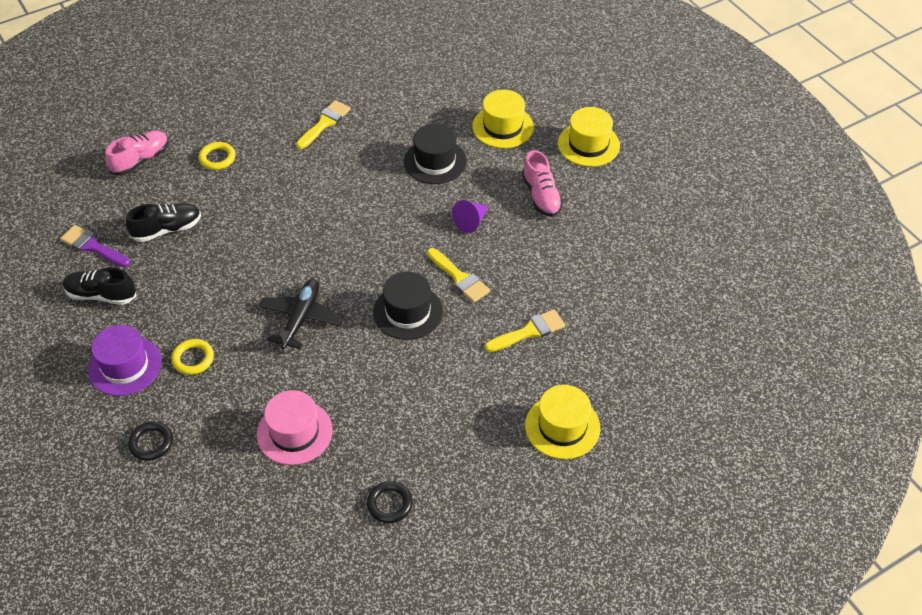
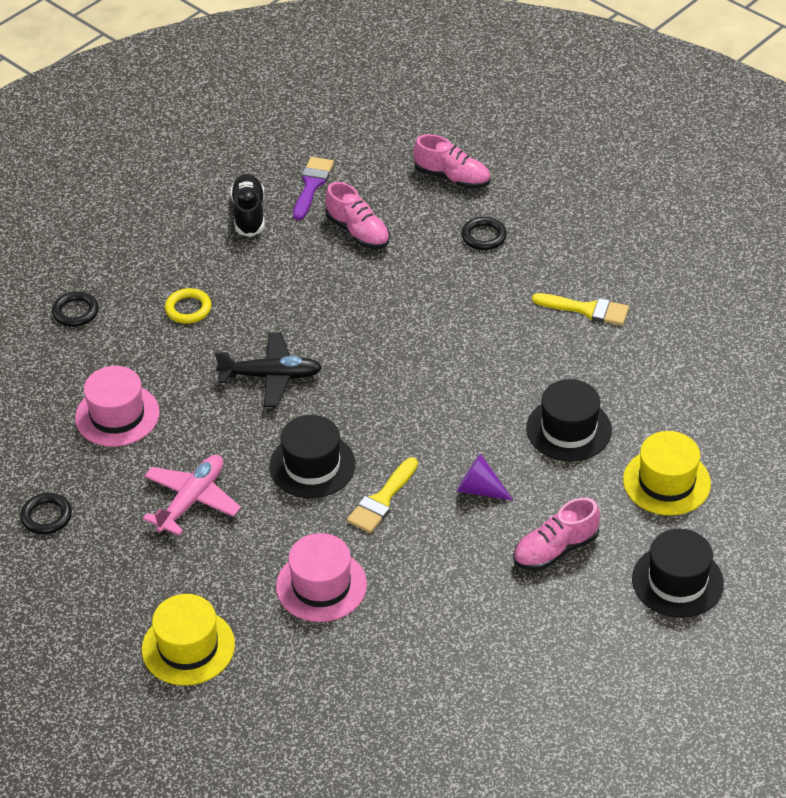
camera: 75 degrees right, 5 degrees down
(125, 366) = (164, 262): purple hat -> none
(167, 229) = (358, 232): black shoe -> pink shoe
(217, 158) = (483, 236): yellow ring -> black ring
(412, 396) = (192, 500): none -> pink plane
(529, 331) = (321, 585): yellow brush -> pink hat
(588, 144) = (677, 581): yellow hat -> black hat

